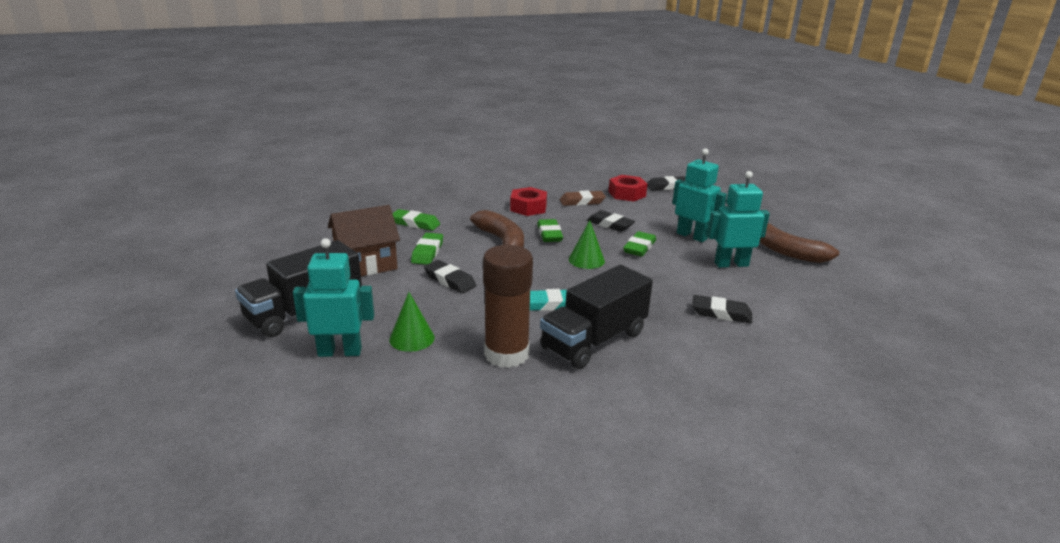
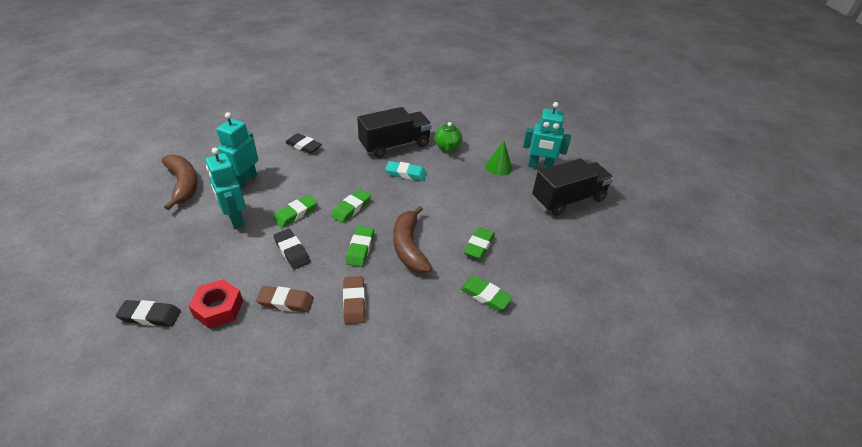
camera: 165 degrees left, 15 degrees up
(366, 264) = (531, 240): brown house -> none
(450, 280) = (467, 208): black eraser -> none
(506, 354) = (447, 147): brown glue stick -> green teapot
(528, 207) = (354, 302): red nut -> brown eraser
(586, 260) = (351, 208): green cone -> green eraser
(731, 264) = (245, 181): turquoise robot -> turquoise robot turned 105 degrees clockwise

